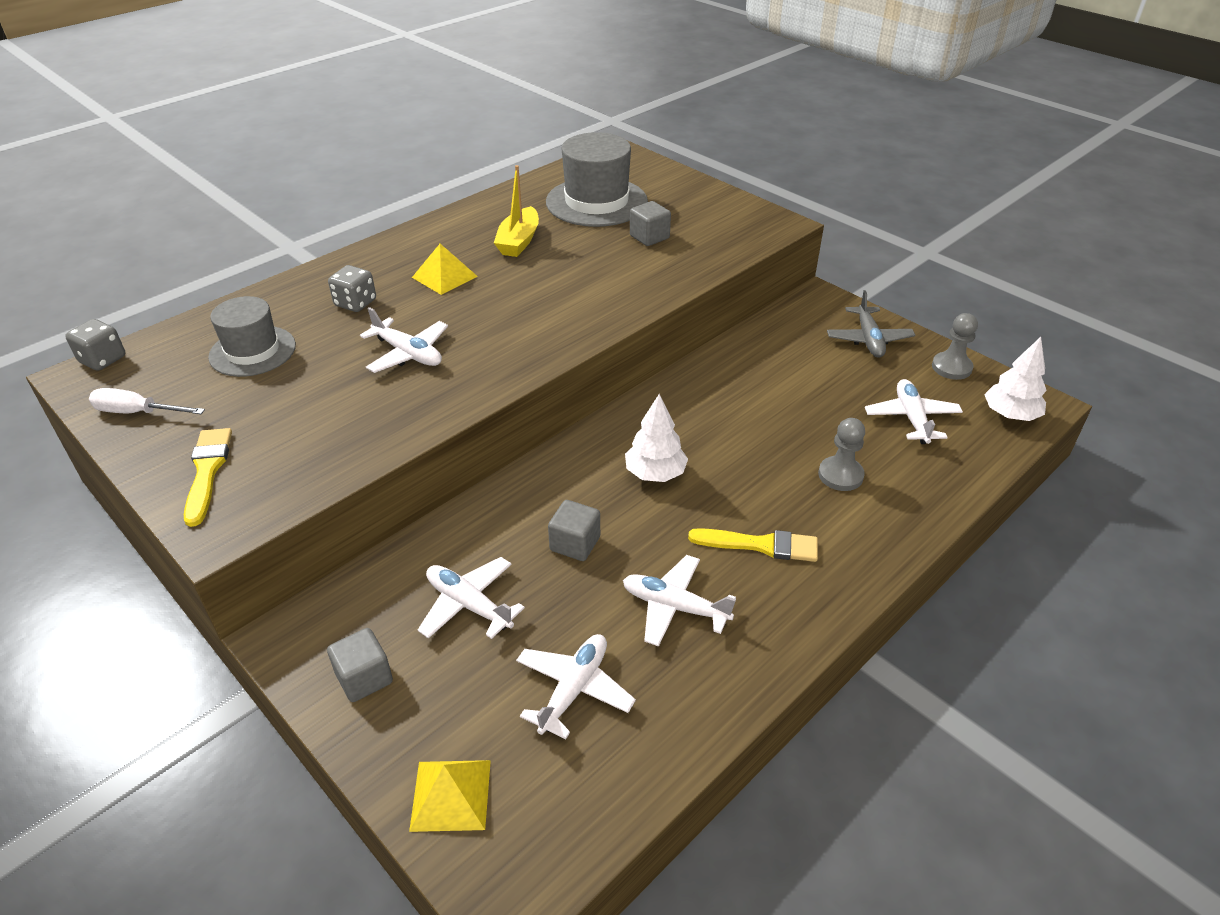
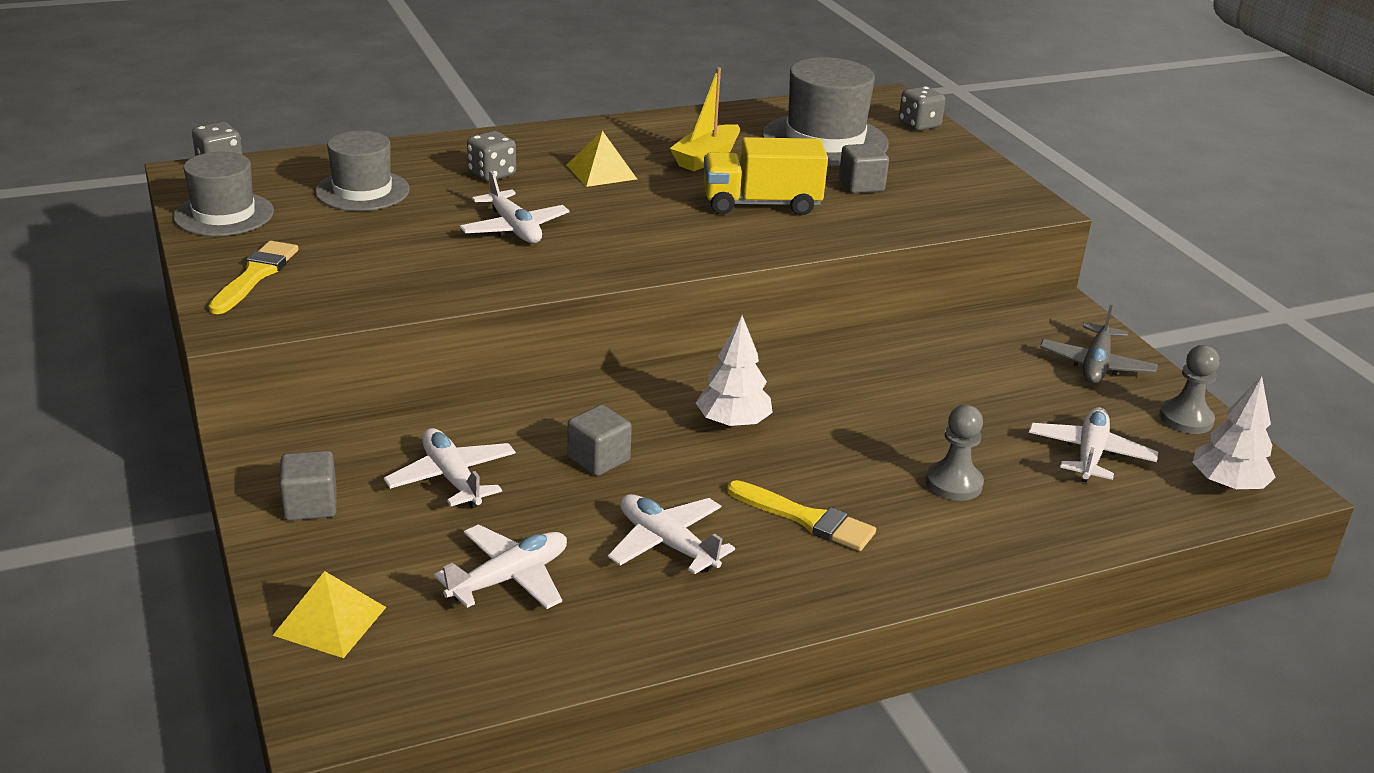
camera: 20 degrees right, 10 degrees down
(138, 412) = (224, 214): white screwdriver -> grey hat
(588, 274) = (761, 204): none -> yellow truck
(654, 170) = (919, 125): none -> grey dice

